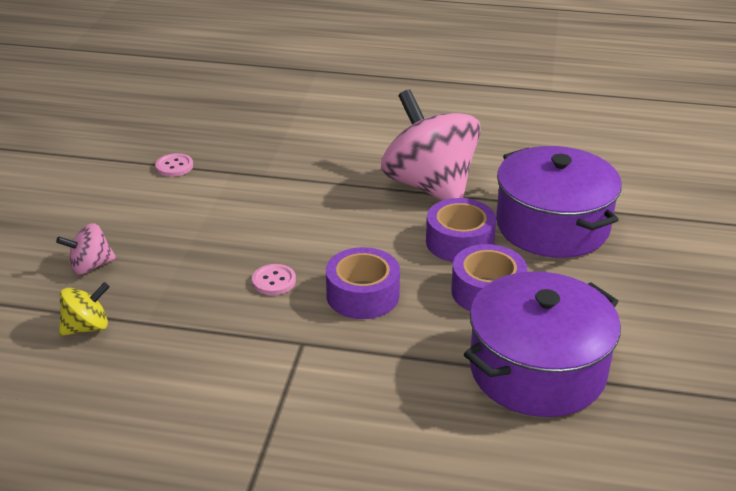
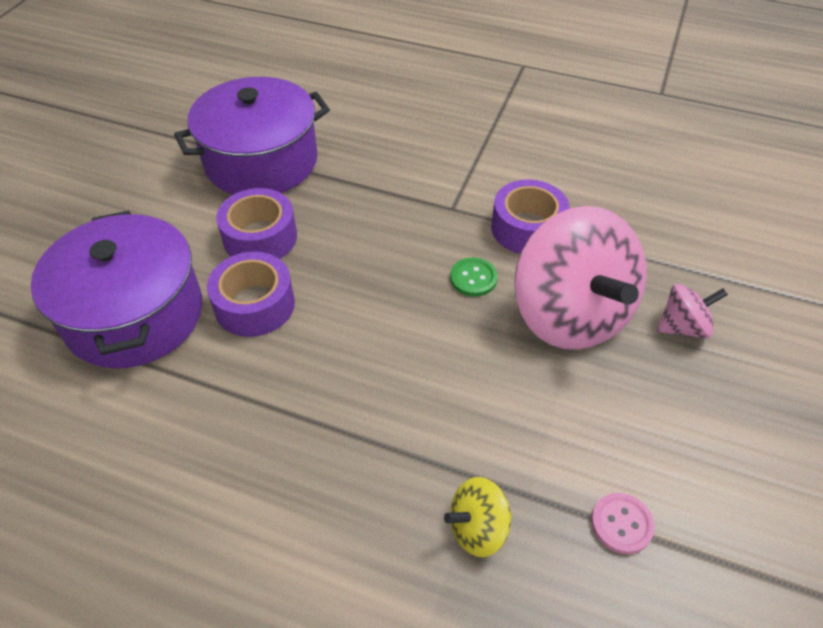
camera: 170 degrees left, 15 degrees up
(87, 327) = (657, 248): yellow spinning top -> yellow spinning top (478, 528)
(274, 281) = (473, 278): pink button -> green button
(362, 295) = (384, 249): purple tape -> purple tape (527, 228)
(429, 186) = (244, 412): pink spinning top -> pink spinning top (570, 315)

